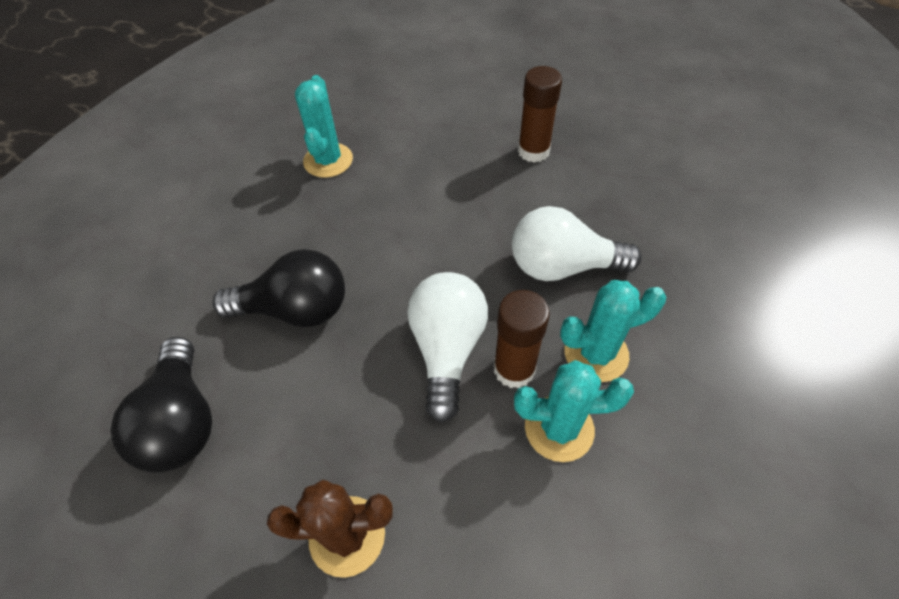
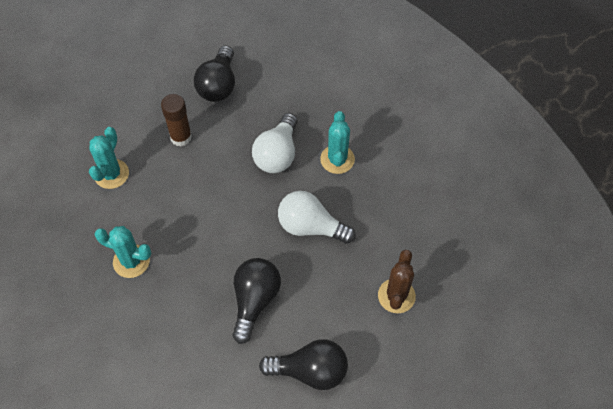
camera: 75 degrees left, 5 degrees up
(514, 369) = (333, 199): brown glue stick -> none
(559, 428) = (371, 190): turquoise cactus -> turquoise cactus (111, 174)
(642, 164) = (218, 85): none -> black light bulb

